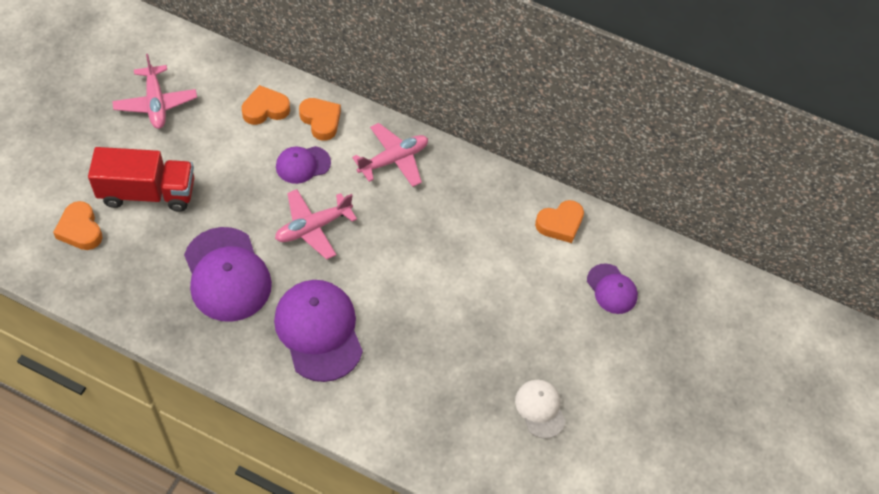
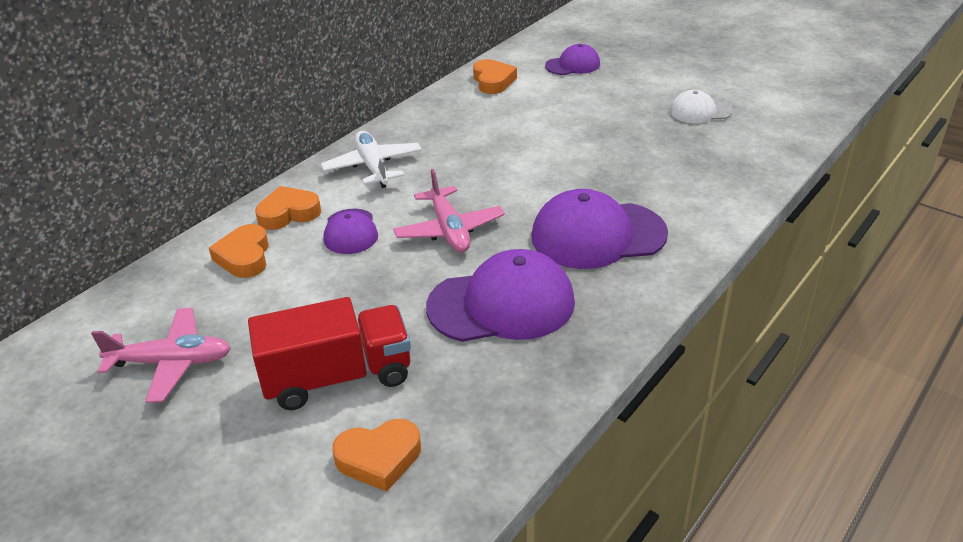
camera: 70 degrees left, 20 degrees down
(147, 193) = (337, 377): red truck -> red truck turned 60 degrees clockwise
(393, 160) = (373, 167): pink plane -> white plane

